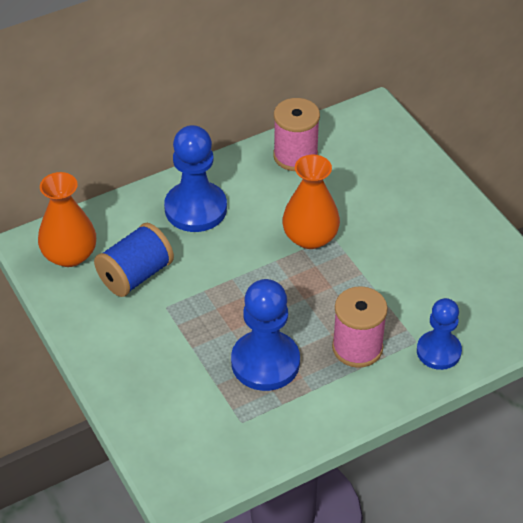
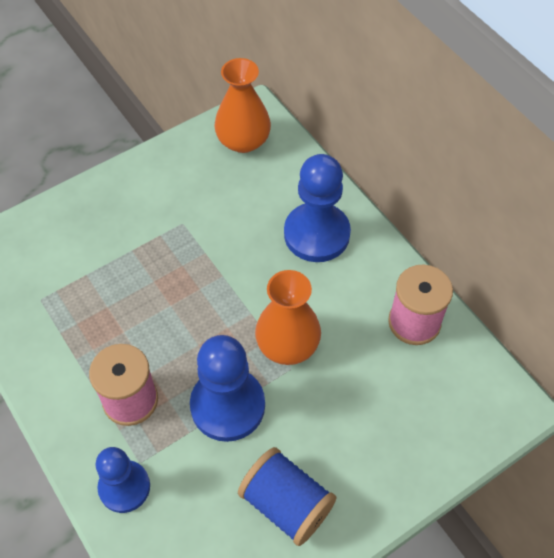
camera: 85 degrees right, 10 degrees up
(135, 275) = (221, 194): blue spool -> blue spool (286, 504)
(265, 362) = (111, 314): blue pawn -> blue pawn (227, 406)

